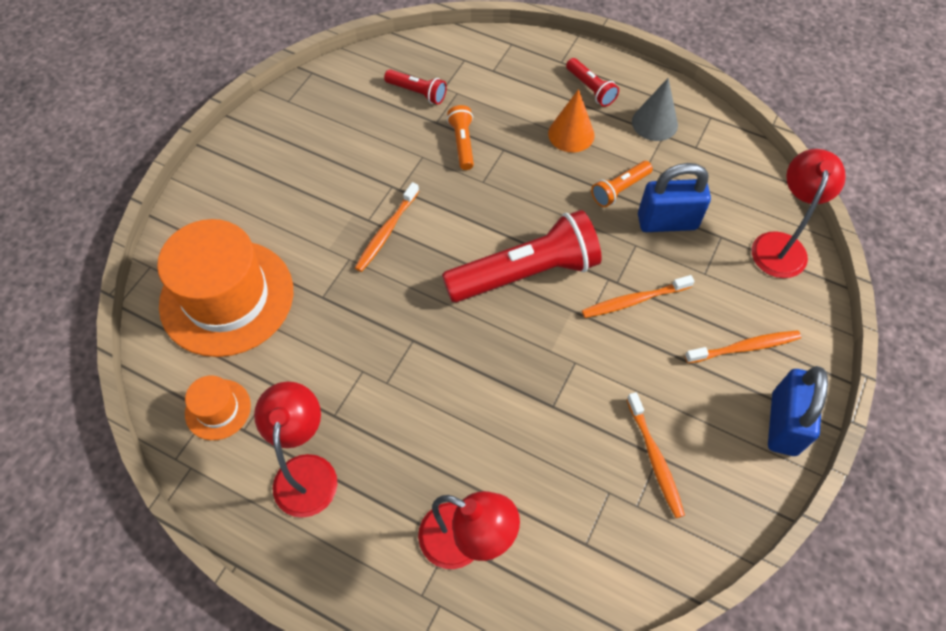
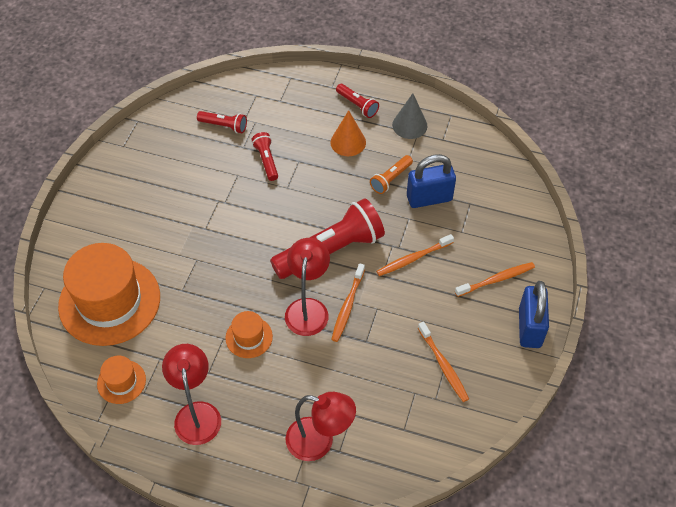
camera: 10 degrees left, 5 degrees down
(386, 232) = (221, 236): orange toothbrush -> orange toothbrush (347, 306)
(396, 375) = (249, 337): none -> orange hat
(462, 143) = (266, 160): orange flashlight -> red flashlight
(780, 245) = (513, 203): red lamp -> red lamp (308, 308)

